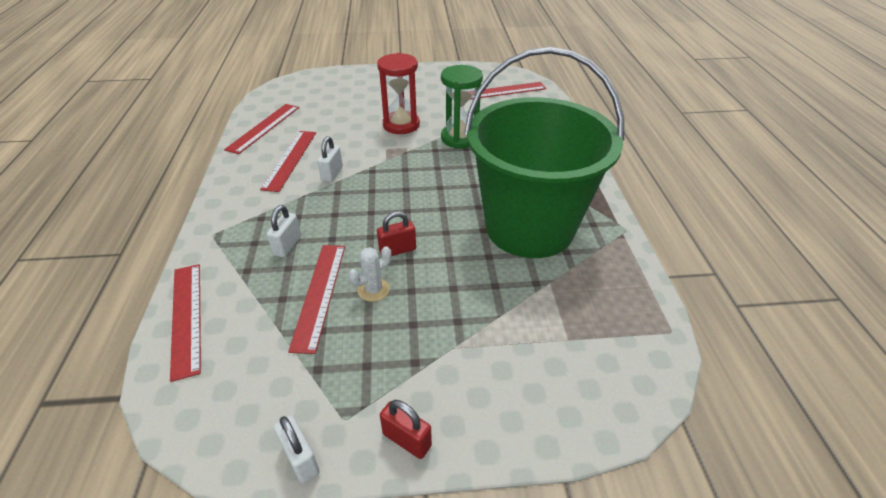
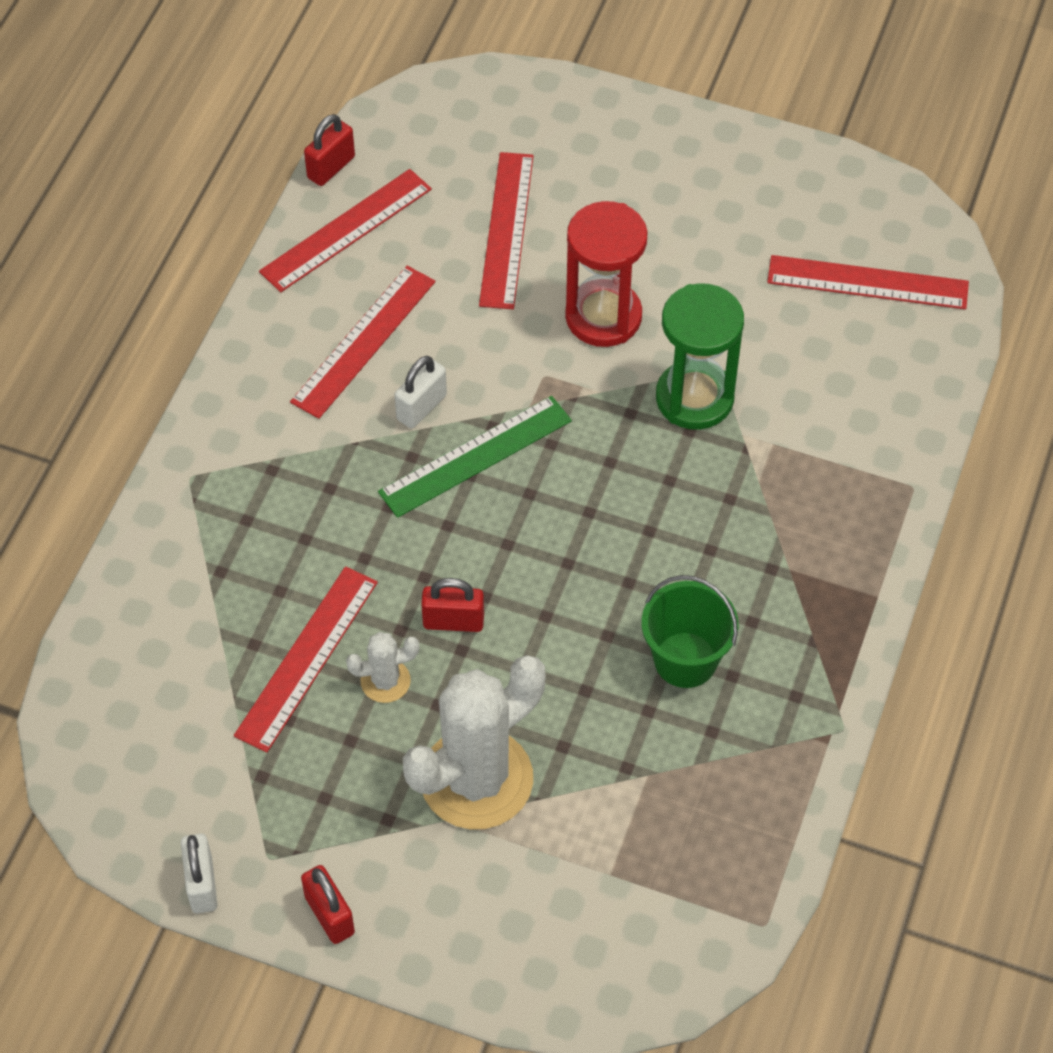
camera: 25 degrees right, 15 degrees up
(187, 317) = (120, 624): red ruler -> red ruler (507, 230)
(247, 112) = (331, 167): none -> red padlock
(287, 245) = (293, 545): white padlock -> none
(370, 183) = (475, 456): none -> green ruler
(457, 319) = (476, 779): none -> white cactus
(529, 227) = (685, 660): green bucket -> green bucket, size x0.41

